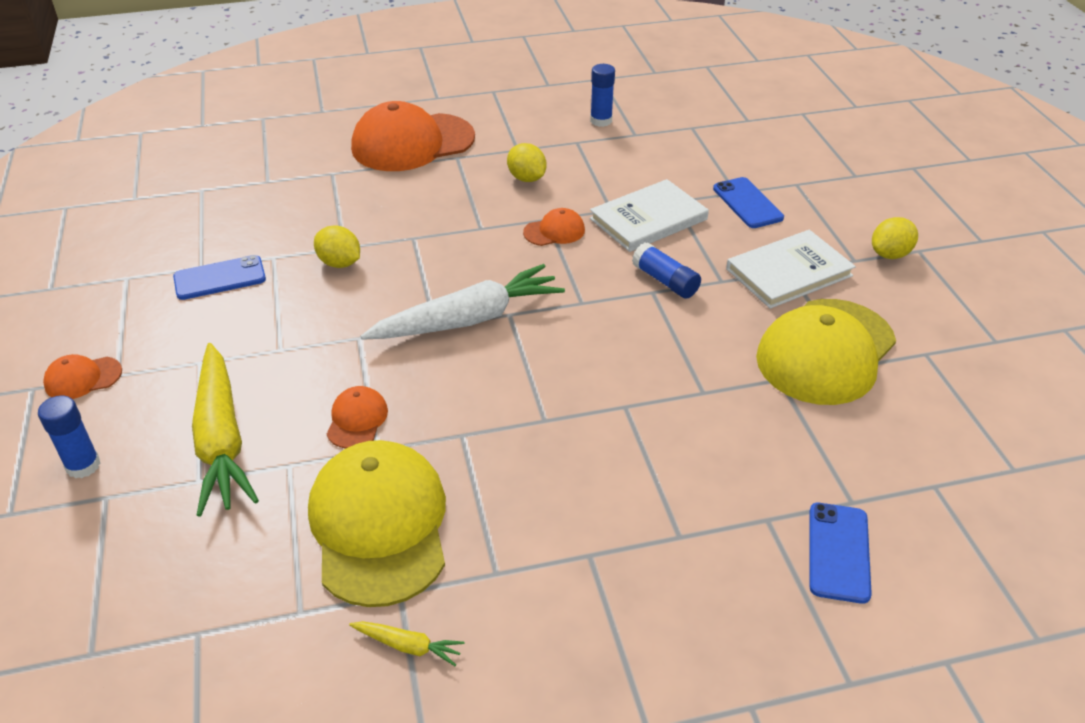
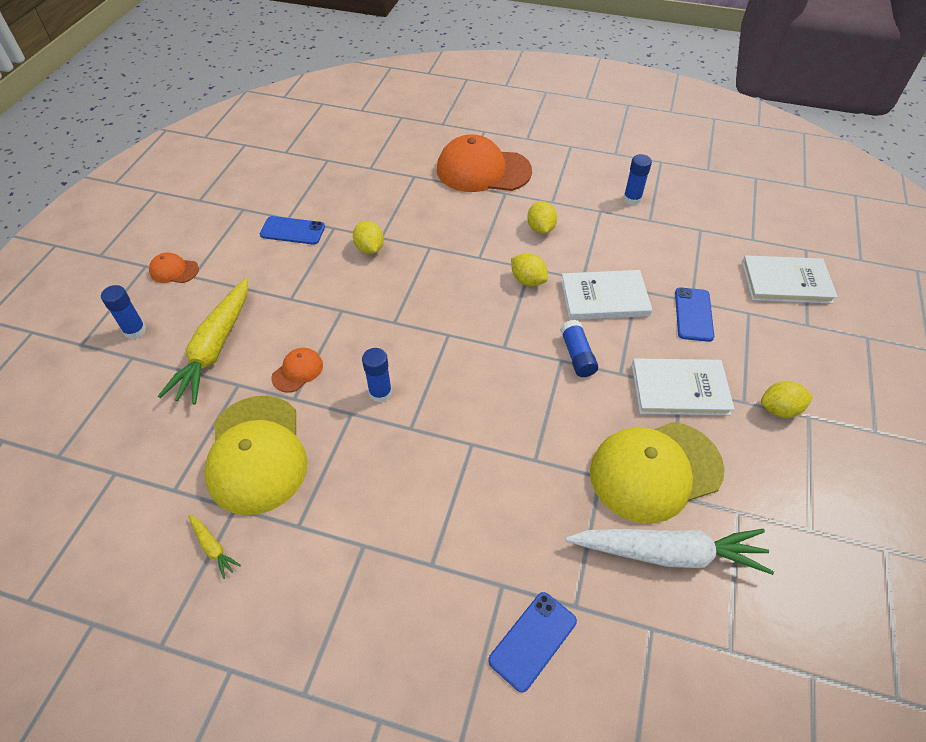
camera: 30 degrees right, 10 degrees up
(379, 525) = (257, 454): yellow cap -> yellow cap turned 150 degrees clockwise
(468, 319) = (418, 327): white carrot -> white carrot (669, 553)
(479, 400) = (380, 393): none -> blue glue stick
(554, 231) = (528, 280): orange cap -> yellow lemon
(808, 146) = (786, 282): none -> white book

